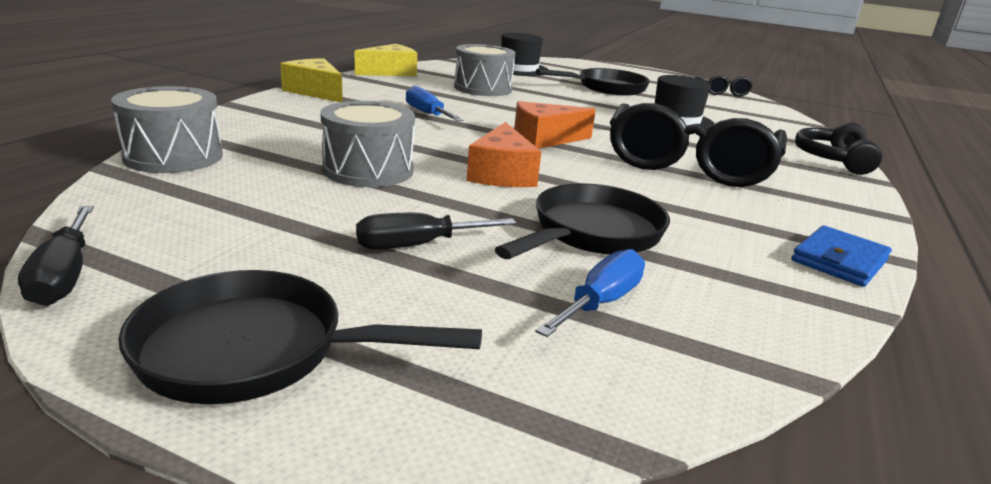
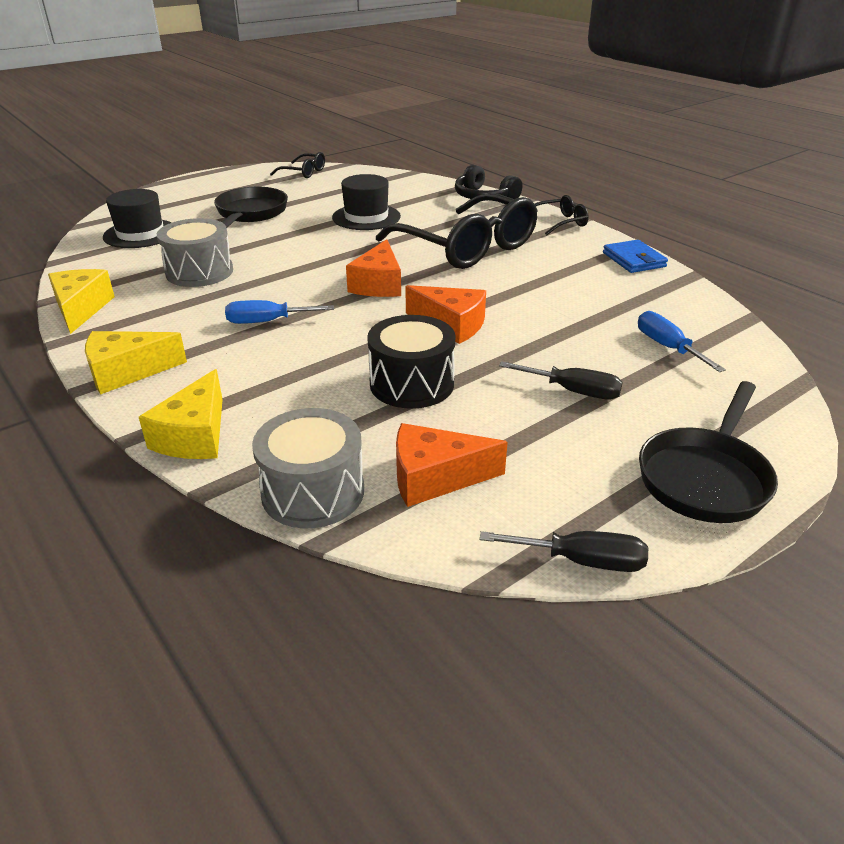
camera: 60 degrees left, 10 degrees up
(207, 195) = (435, 478): none -> orange cheese
(241, 117) = (195, 435): none -> yellow cheese
(368, 170) = (412, 384): grey drum -> black drum
(417, 245) = (573, 391): black screwdriver -> black screwdriver turned 75 degrees counterclockwise
(592, 233) = (574, 321): black pan -> none
(855, 204) = (560, 222): none -> black glasses

